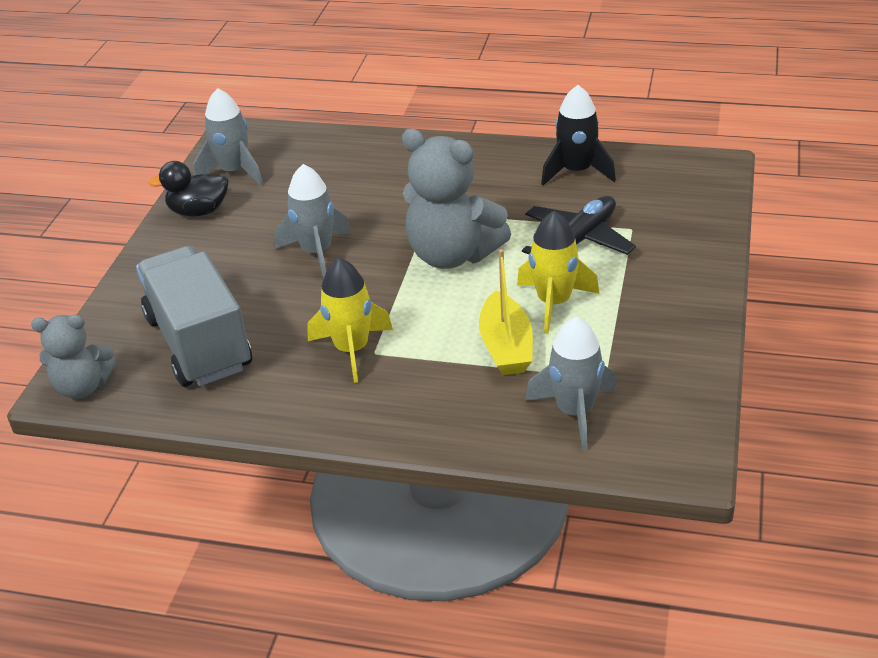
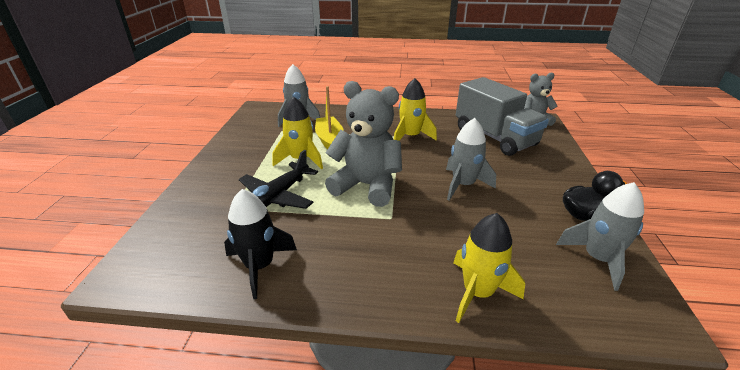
camera: 170 degrees right, 5 degrees down
(370, 151) = (478, 292): none -> yellow rocket

